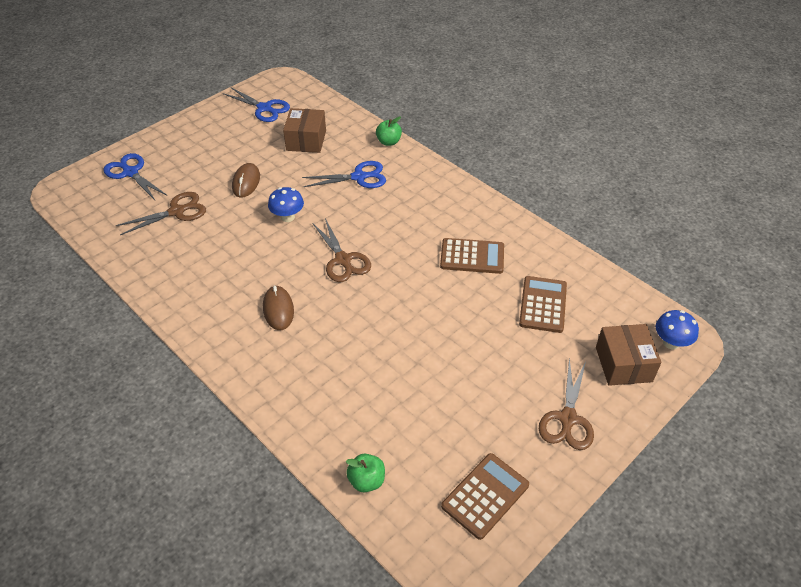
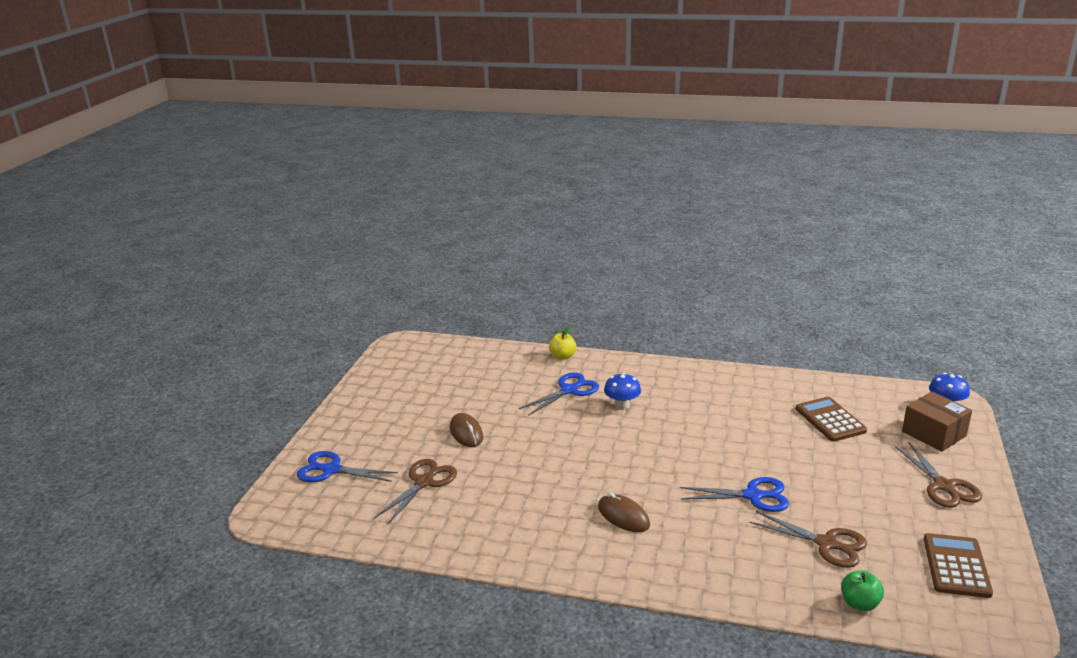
camera: 30 degrees left, 20 degrees down
(264, 108) = (411, 370): blue scissors -> blue scissors (753, 496)
(287, 217) = (541, 444): blue mushroom -> blue mushroom (622, 406)
(306, 140) = (484, 381): brown box -> none
(343, 260) = (633, 455): brown scissors -> brown scissors (826, 544)
(388, 142) = (562, 356): green apple -> yellow apple
(472, 256) = (736, 410): brown calculator -> none

